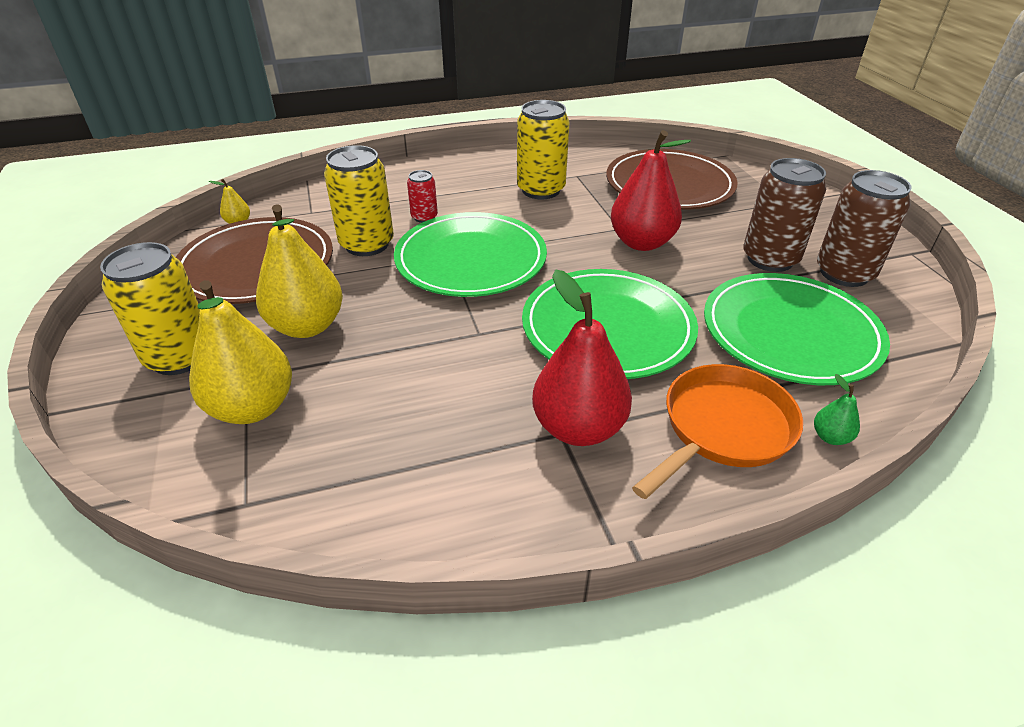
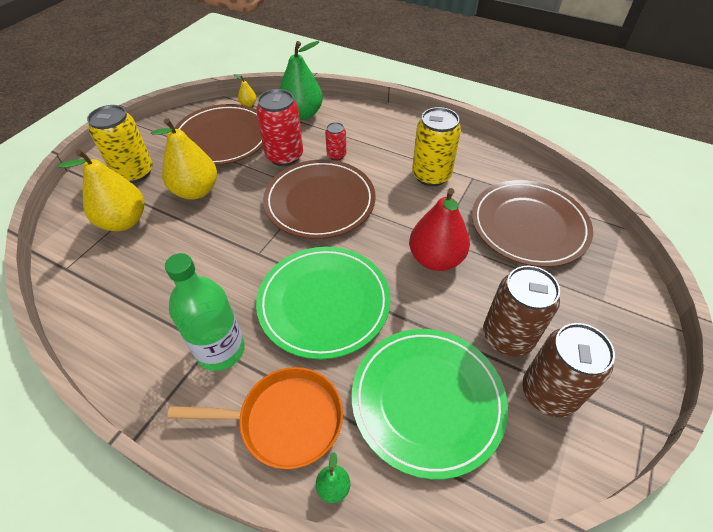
camera: 45 degrees right, 10 degrees up
(325, 202) = (302, 114): none -> green pear
(367, 244) = (284, 156): yellow can -> red can
(471, 259) = (320, 201): green plate -> brown plate
(578, 428) = (221, 350): red pear -> green bottle

